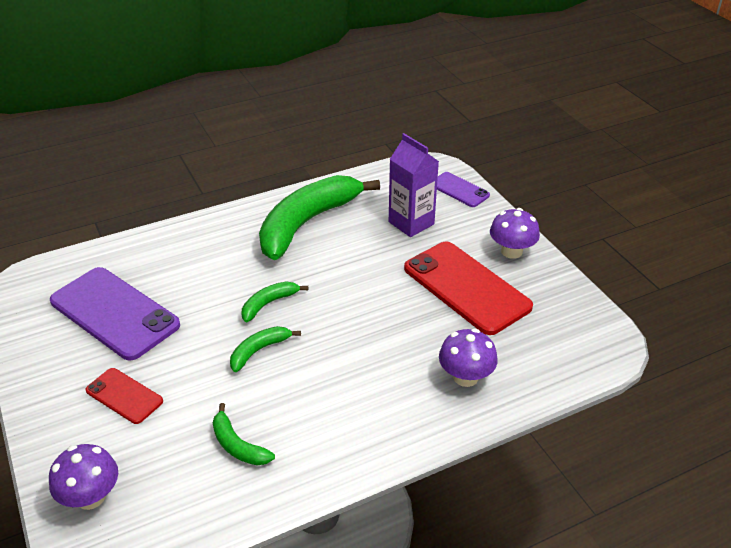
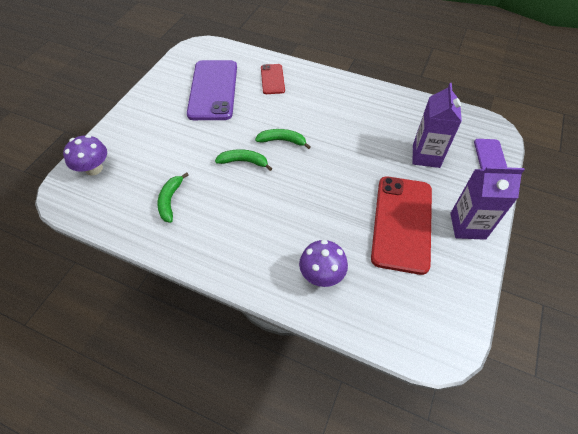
camera: 50 degrees right, 15 degrees up
(124, 396) = (164, 134): red phone -> red phone (272, 79)
(307, 223) = (364, 111): green banana -> none
(511, 251) = (467, 226): purple mushroom -> purple carton

